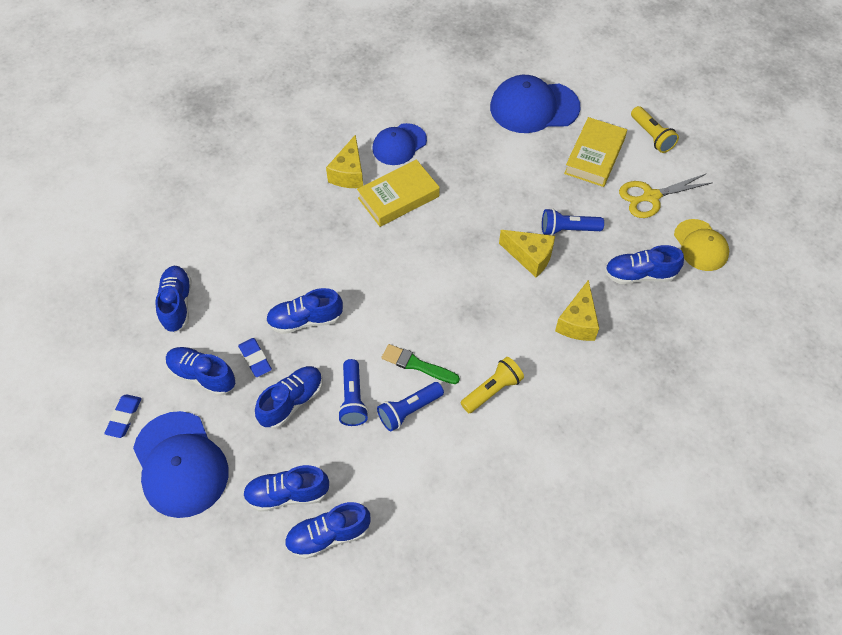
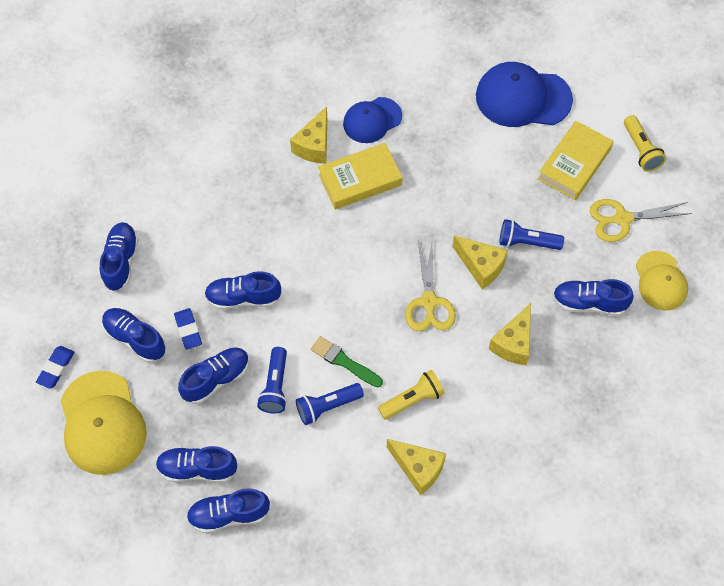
camera: 10 degrees right, 5 degrees up
(180, 464) = (102, 423): blue cap -> yellow cap
(488, 297) = (429, 302): none -> yellow scissors
(512, 456) = (418, 468): none -> yellow cheese

